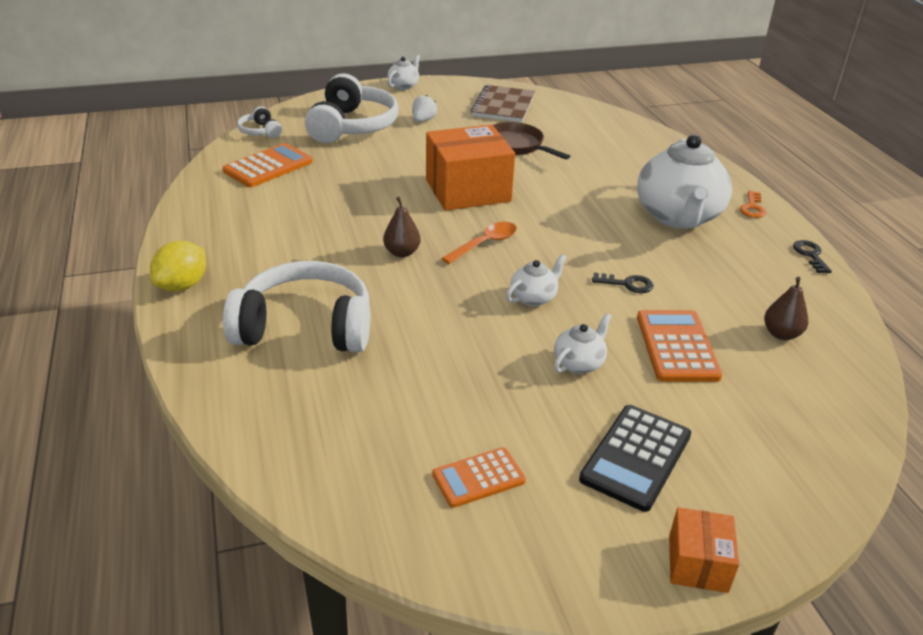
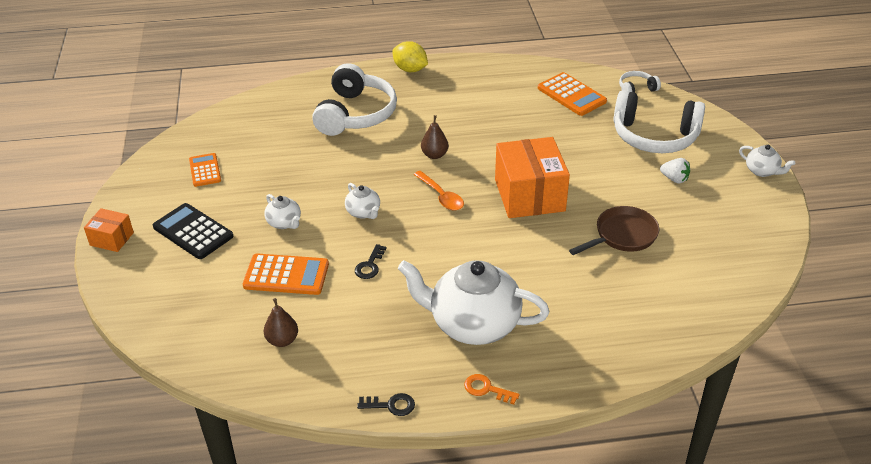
camera: 100 degrees right, 5 degrees up
(503, 106) = (723, 238): brown notebook -> none

